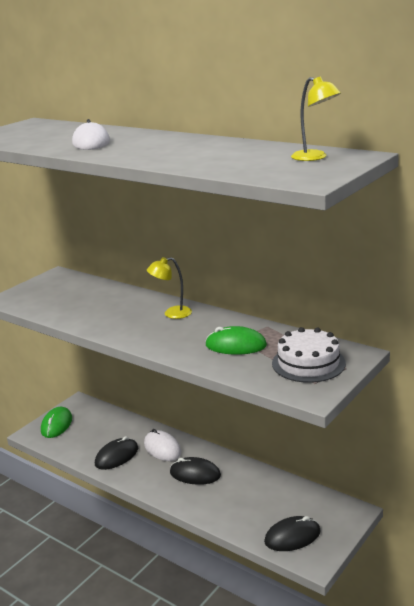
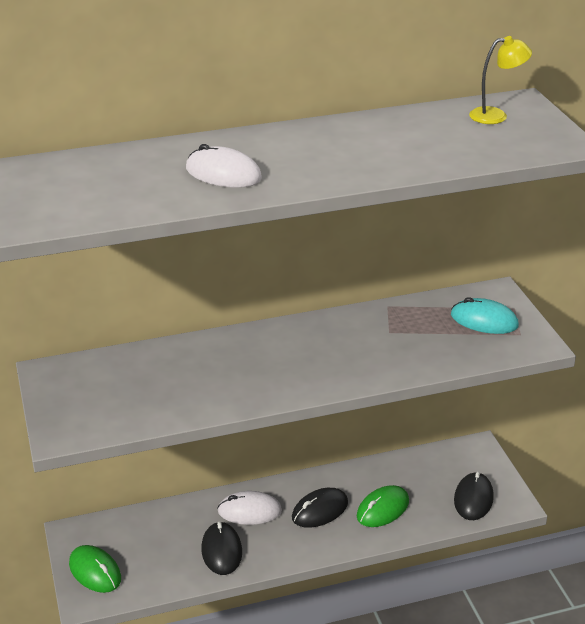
camera: 55 degrees left, 10 degrees up
(172, 313) = (282, 342): yellow lamp -> none
(236, 345) = (403, 339): green mouse -> green mouse (383, 509)
(308, 363) = (484, 320): white cake -> turquoise mouse

